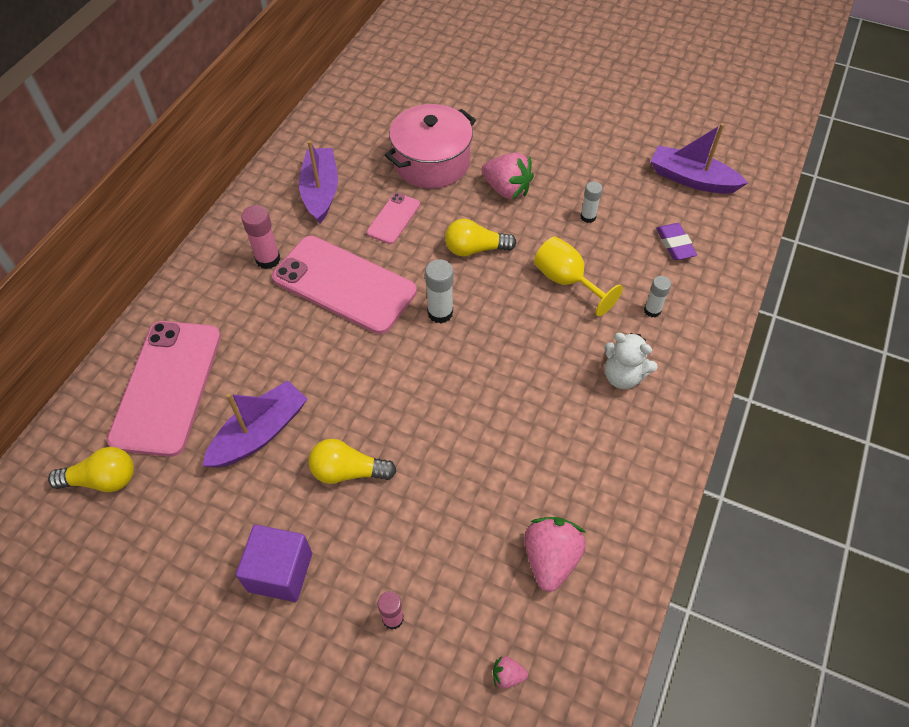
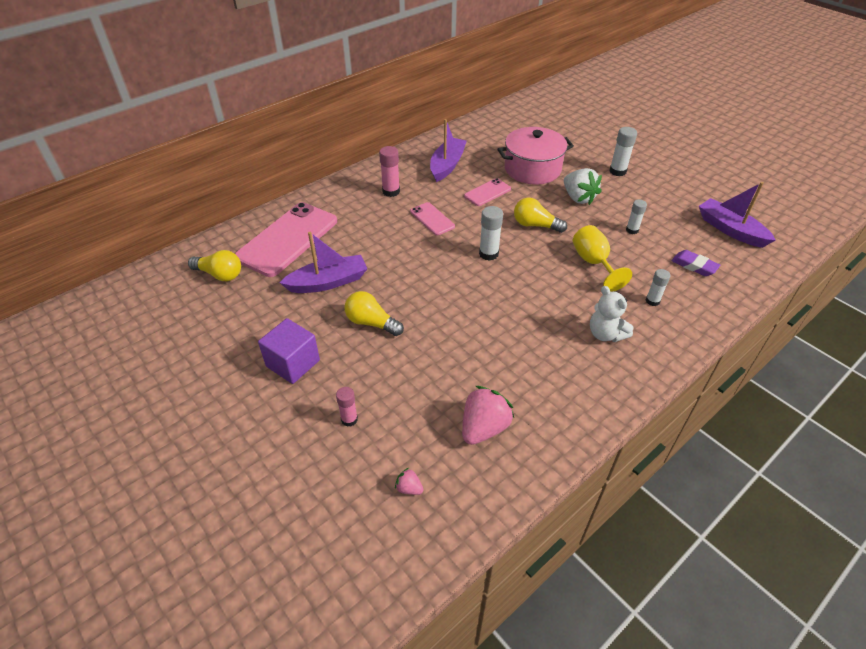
camera: 25 degrees right, 10 degrees down
(344, 285) = (432, 219): pink phone -> pink phone, size x0.48
(507, 189) = (578, 198): pink strawberry -> white strawberry
(534, 133) = (617, 171): none -> white glue stick
(675, 244) = (694, 266): purple eraser -> purple eraser turned 60 degrees counterclockwise

